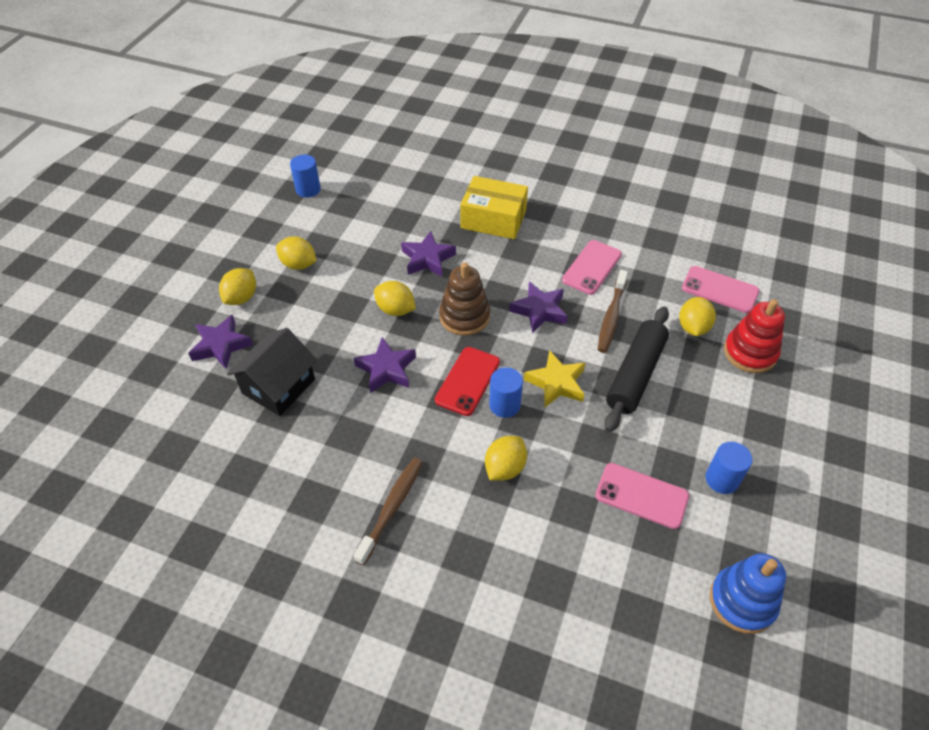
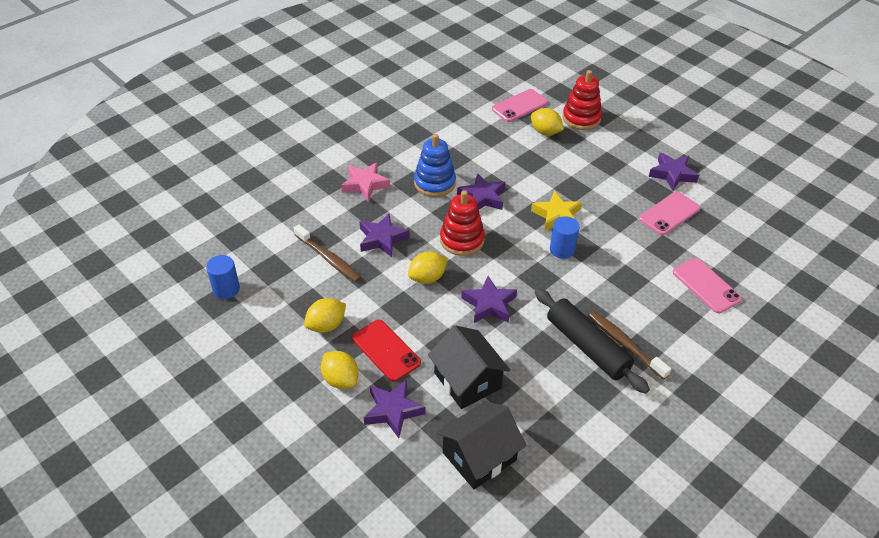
camera: 65 degrees left, 5 degrees down
(191, 427) = (479, 456): none -> black house
(464, 316) = (462, 240): brown stacking toy -> red stacking toy
(467, 381) = (528, 261): red phone -> red phone (386, 350)
(493, 219) = (365, 184): yellow box -> pink star
(505, 468) = (617, 270): yellow lemon -> none
(591, 267) = (457, 154): pink phone -> pink phone (706, 285)
(611, 317) = (512, 164): brown toothbrush -> brown toothbrush (328, 258)
(635, 375) = (571, 175): black rolling pin -> black rolling pin (587, 347)
(722, 479) = (672, 174): blue cylinder -> purple star
(742, 601) = (758, 204): blue stacking toy -> blue stacking toy (434, 183)

